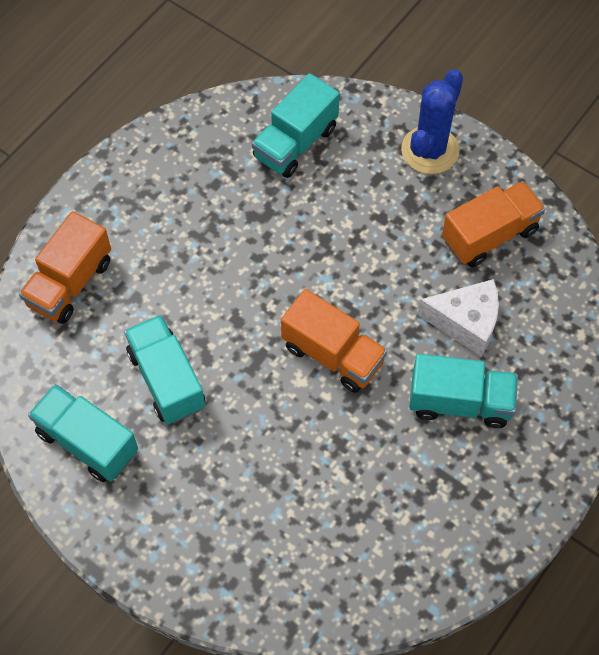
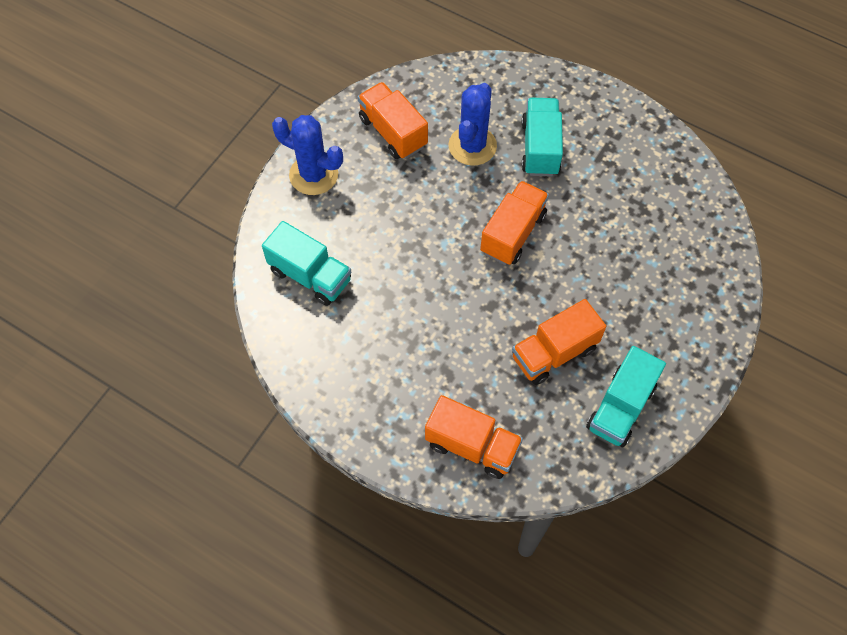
camera: 95 degrees left, 0 degrees up
(167, 379) = (554, 353): turquoise truck -> orange truck
(466, 322) = (472, 146): white cheese -> blue cactus

